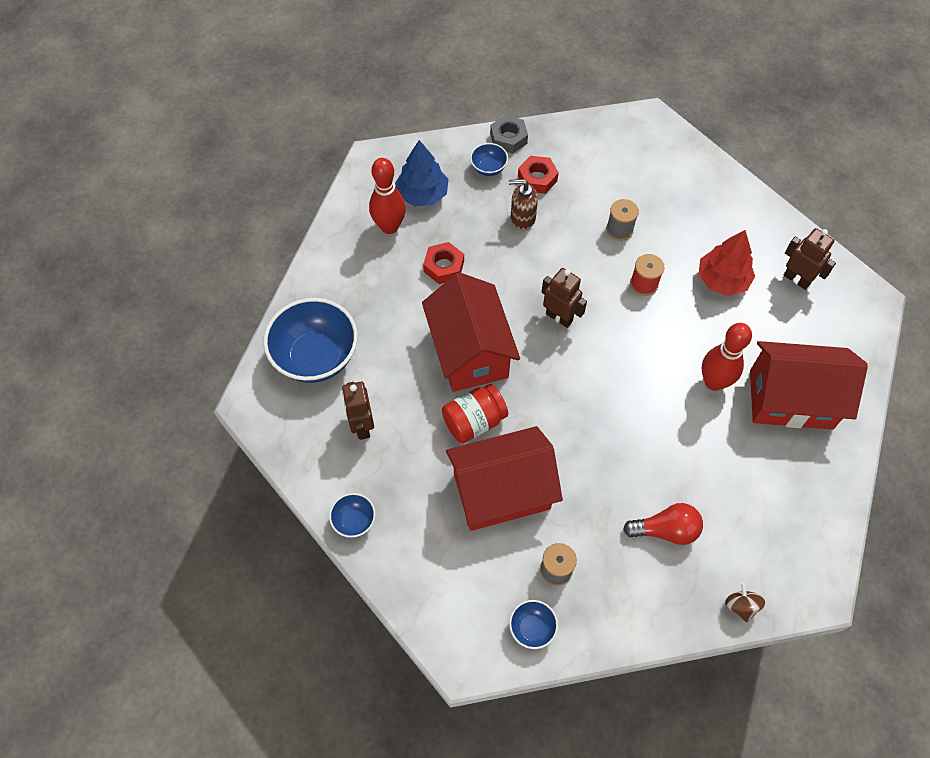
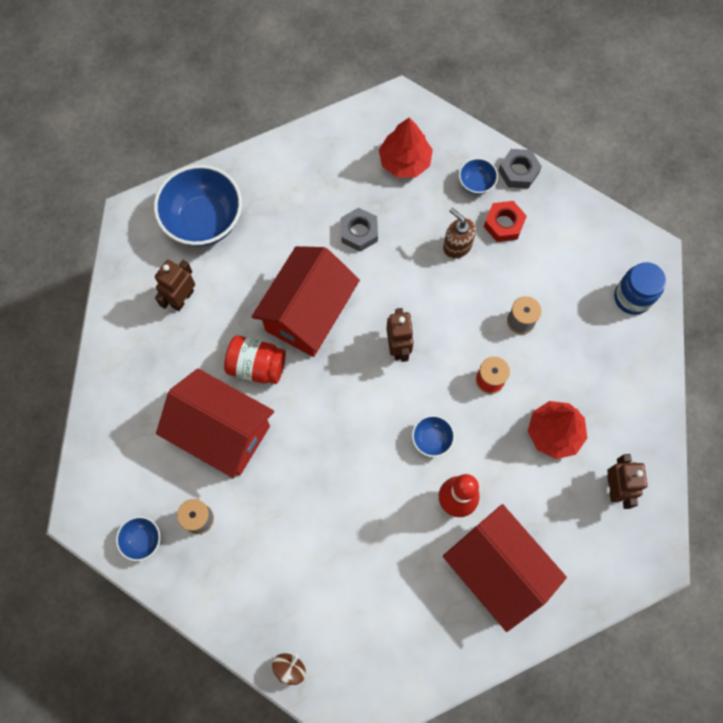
camera: 45 degrees right, 10 degrees up
(354, 521) = (111, 359): blue bowl -> blue bowl (432, 439)
(389, 227) = (354, 166): red bowling pin -> none
(422, 194) = (405, 161): blue tree -> red tree
(444, 266) = (359, 232): red nut -> grey nut
(666, 530) = (299, 568): red light bulb -> none
(670, 155) = (632, 297): none -> blue jar

